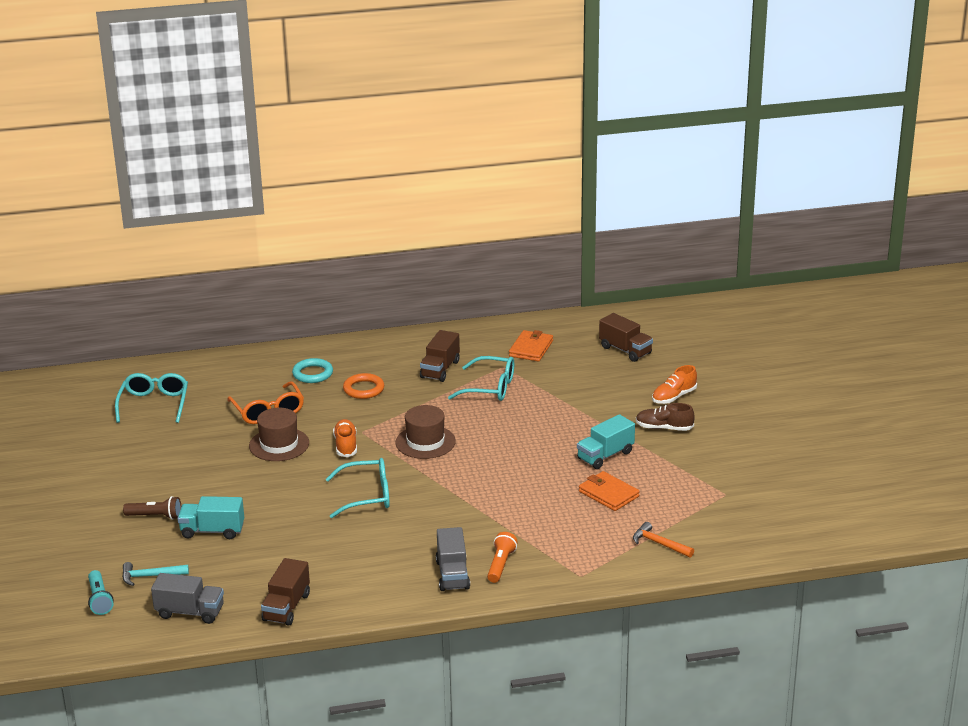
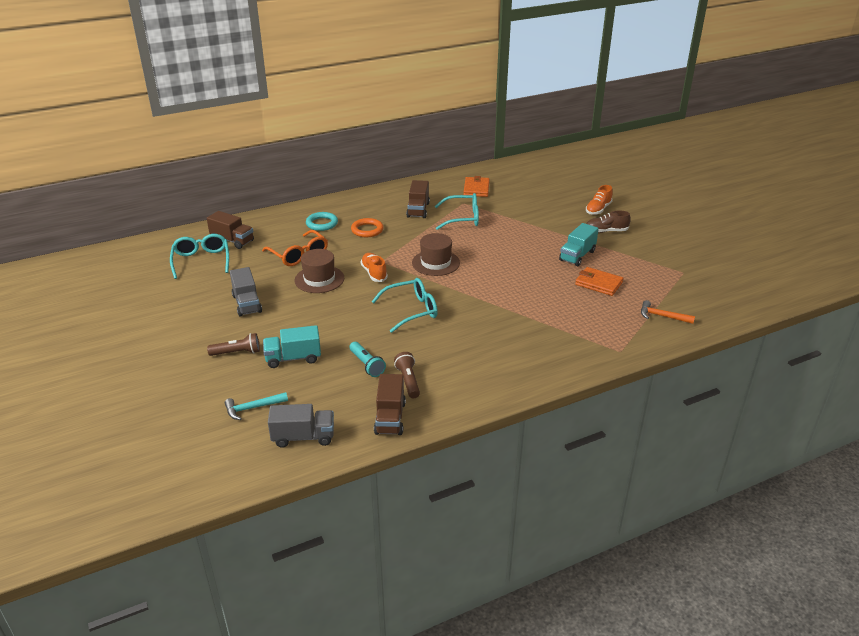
camera: 15 degrees left, 5 degrees up
(99, 600) = (212, 438): turquoise flashlight -> turquoise flashlight (367, 365)
(324, 573) = (408, 381): none -> brown flashlight
(452, 575) = (517, 366): grey truck -> grey truck (247, 304)
(501, 565) = (551, 351): orange flashlight -> none
(625, 350) = (543, 183): brown truck -> brown truck (232, 240)

